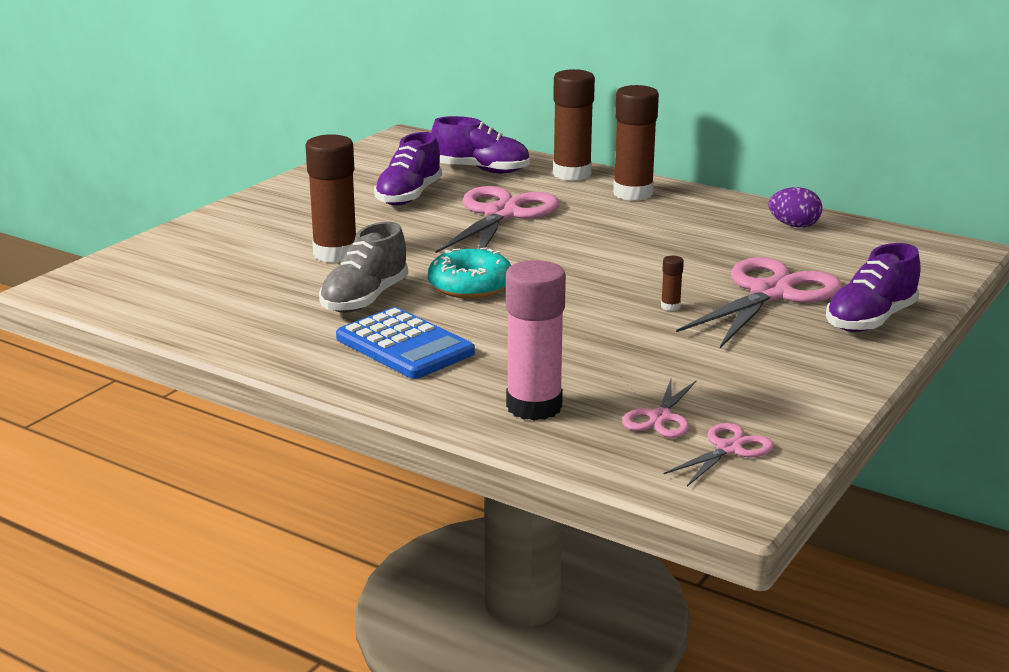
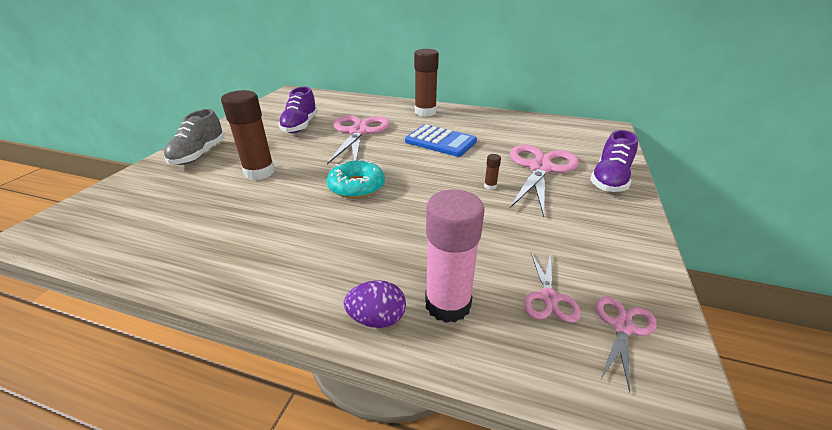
camera: 15 degrees left, 10 degrees up
(365, 299) = (286, 208): grey shoe -> grey shoe (199, 155)
(404, 346) = (324, 251): blue calculator -> blue calculator (440, 141)
(481, 170) = (338, 106): purple shoe -> none
(572, 174) = (388, 104): brown glue stick -> none
(794, 226) = (519, 122): purple egg -> purple egg (377, 319)

